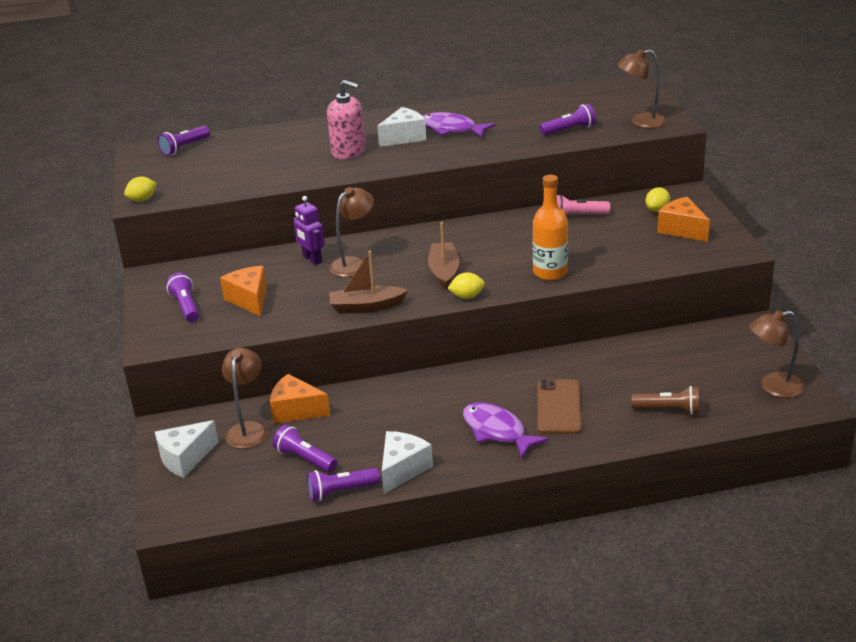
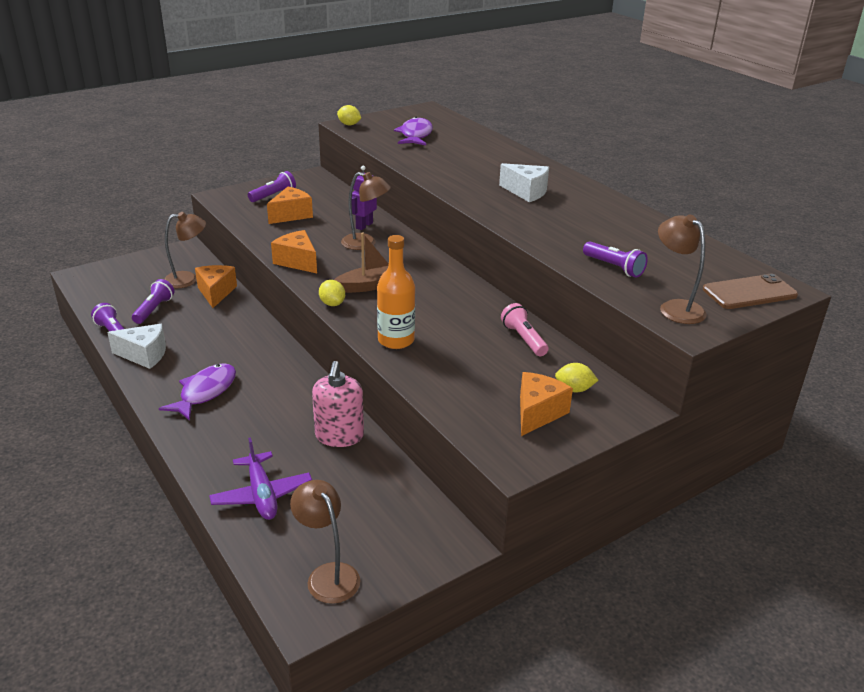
camera: 65 degrees right, 0 degrees up
(184, 148) = (442, 120): purple flashlight -> none
(185, 458) = (149, 264): white cheese -> none
(348, 152) = (479, 175): pink soap dispenser -> pink soap dispenser (339, 436)
(366, 307) = (297, 261): brown boat -> orange cheese
(451, 129) = (562, 209): purple fish -> purple fish (415, 135)
(558, 407) = (250, 421): brown phone -> brown phone (749, 292)
(668, 410) = (262, 495): brown flashlight -> purple plane

